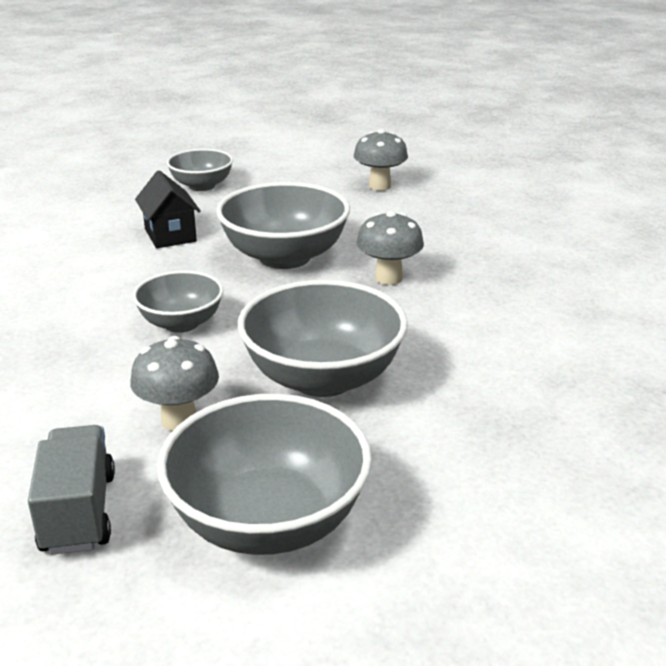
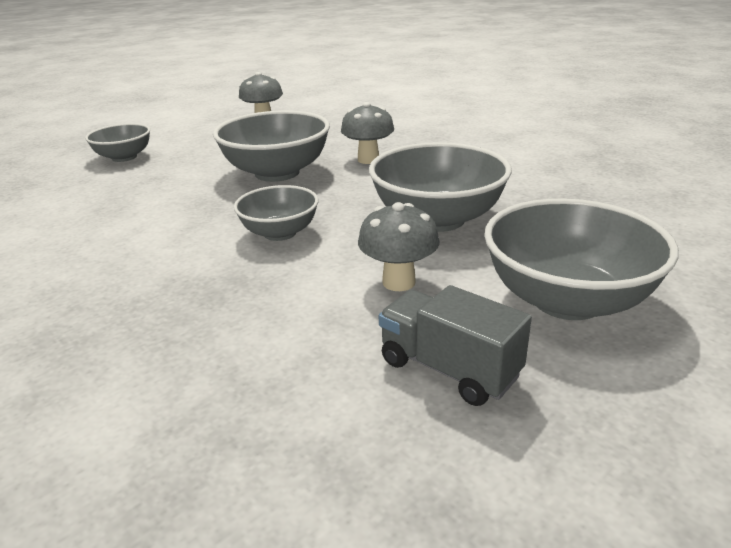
camera: 40 degrees left, 0 degrees up
(170, 235) = (159, 191): black house -> none

